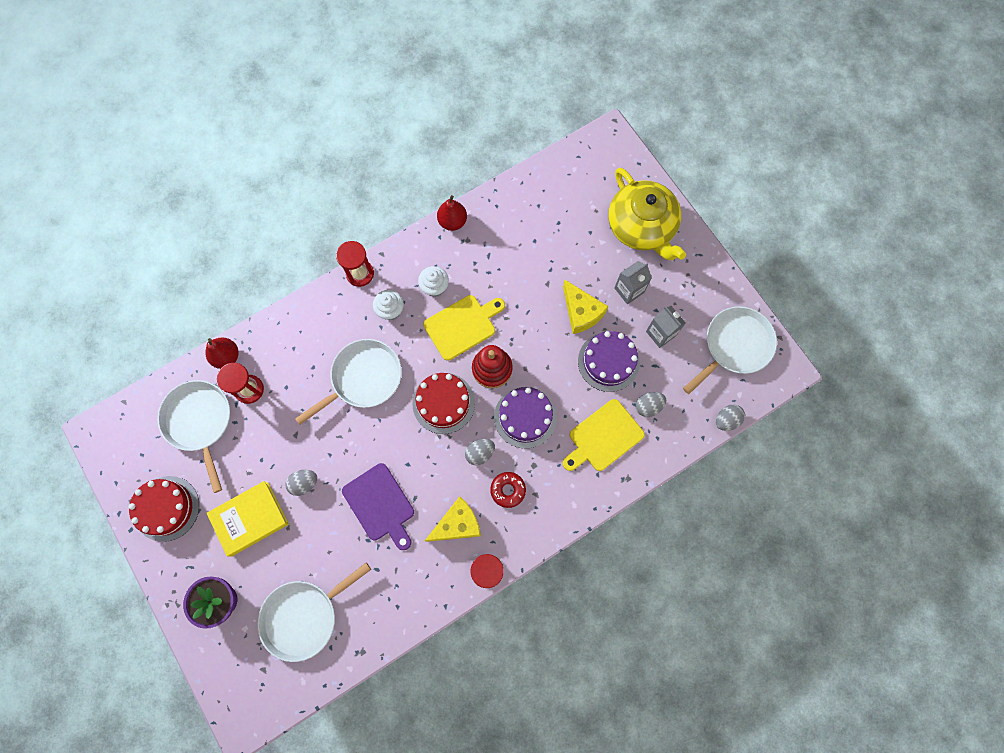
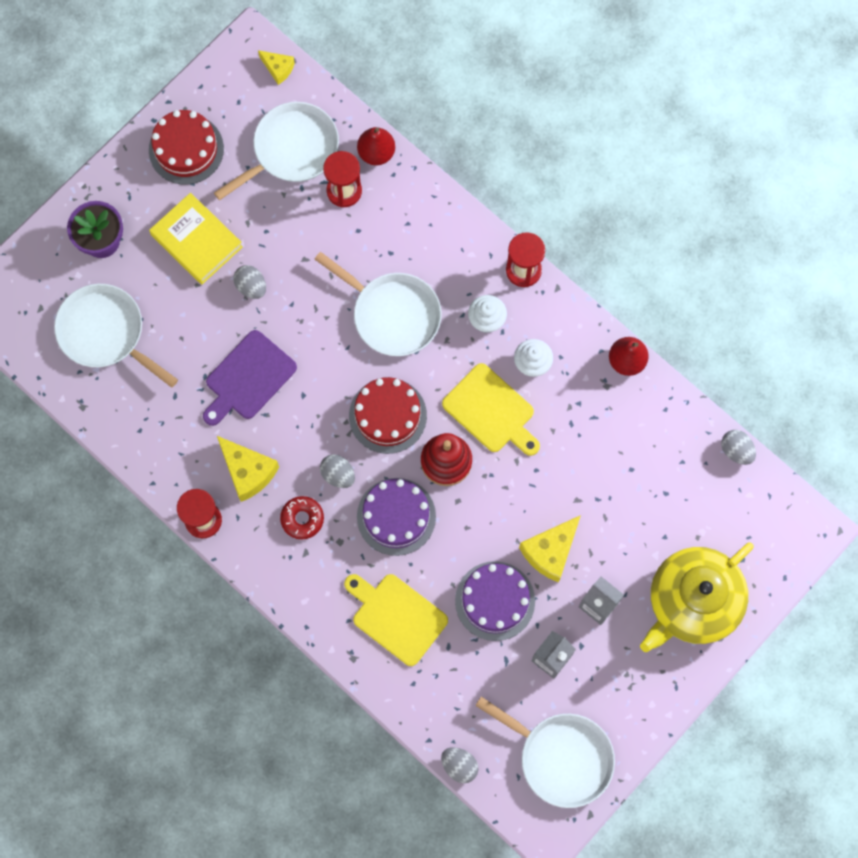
camera: 75 degrees right, 0 degrees up
(125, 415) = (278, 69): none -> yellow cheese
(648, 406) = (450, 663): grey egg -> grey egg (736, 450)

